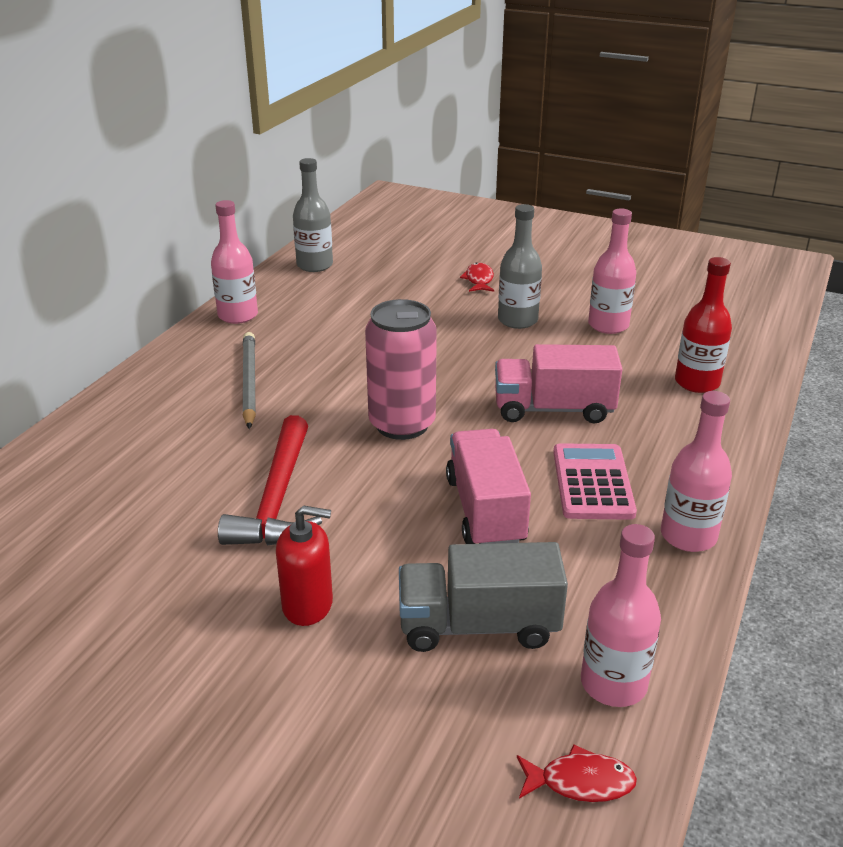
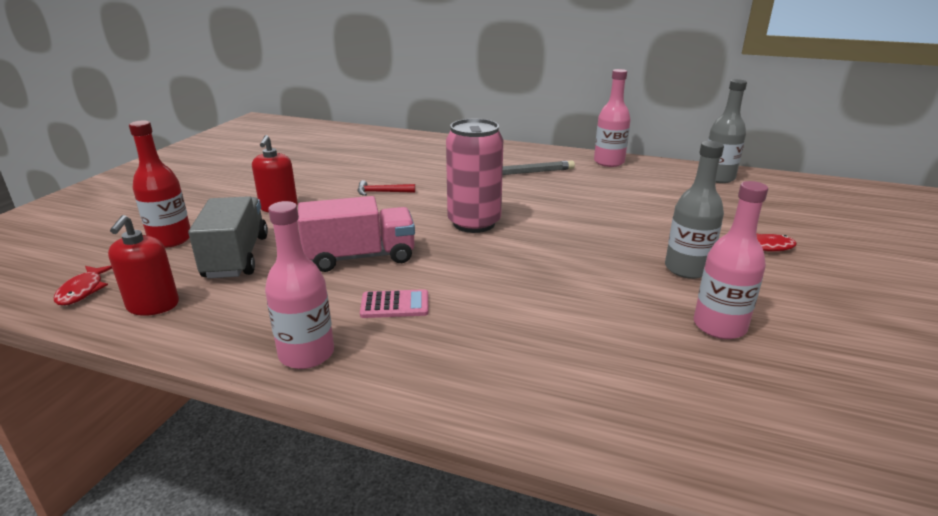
camera: 85 degrees right, 5 degrees down
(278, 498) = (382, 192): red hammer -> red hammer, size x0.47
(553, 409) = (514, 287): pink truck -> none
(592, 482) = (395, 305): pink calculator -> pink calculator, size x0.63
(613, 684) = (153, 306): pink bottle -> red soap dispenser
(697, 382) = (608, 388): red bottle -> red bottle (171, 239)

